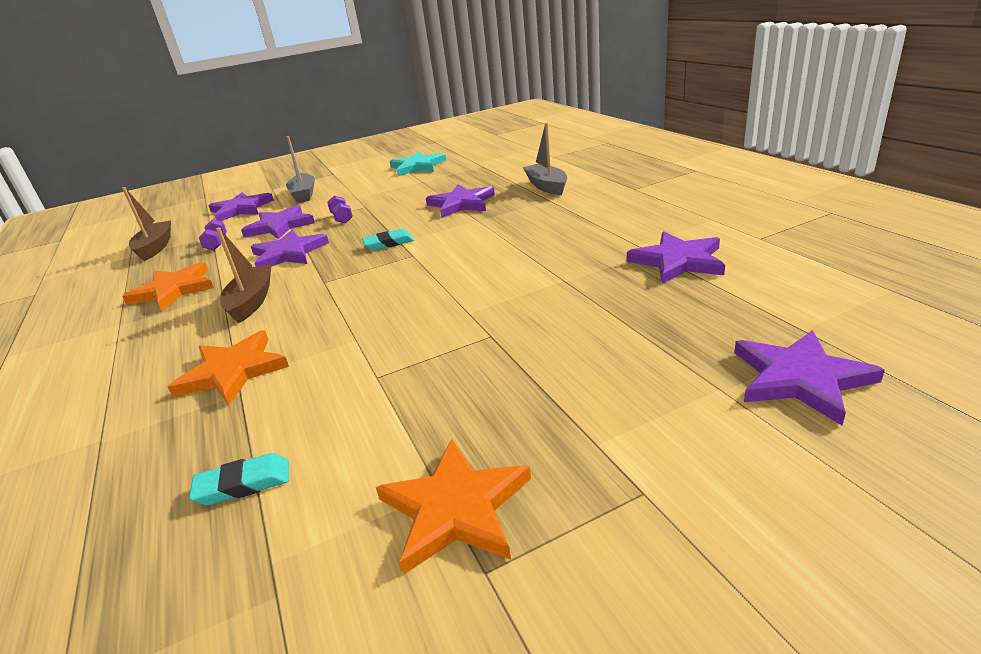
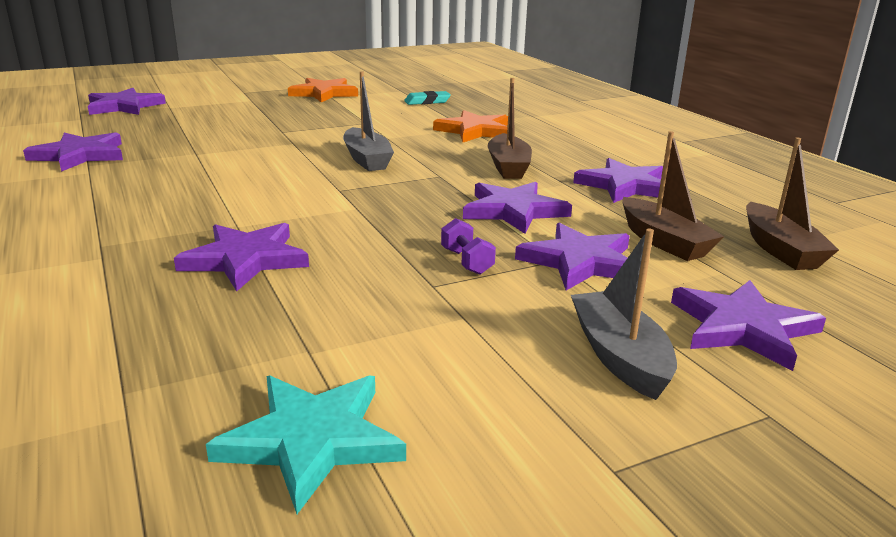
camera: 175 degrees right, 5 degrees down
(174, 290) = (625, 186): orange star -> purple star
(216, 244) = (663, 241): purple dumbbell -> brown boat
(389, 243) = (371, 207): turquoise eraser -> none
(546, 186) = (67, 276): grey boat -> grey boat (367, 159)

